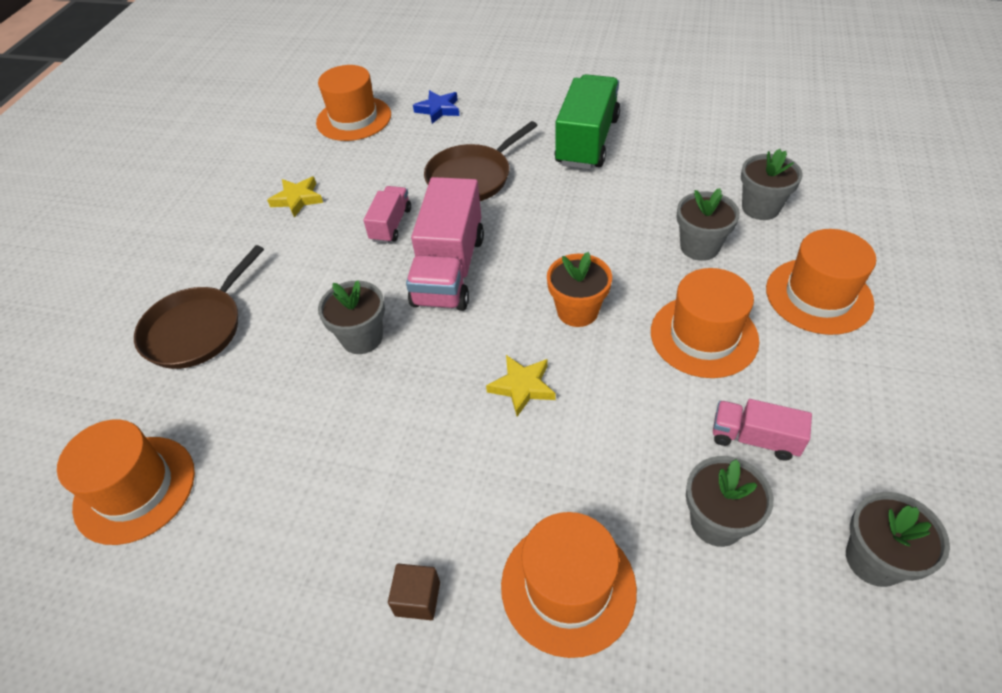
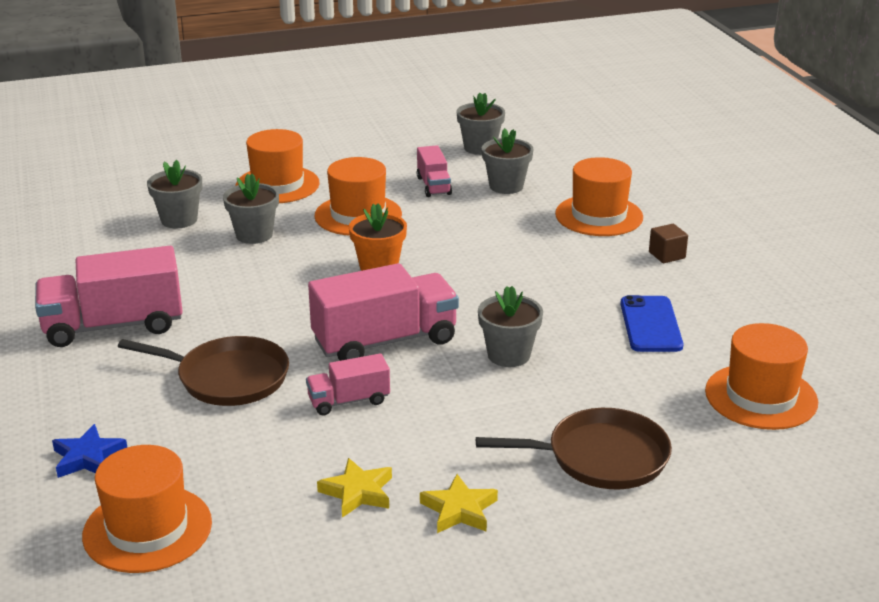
camera: 125 degrees left, 20 degrees down
(308, 476) = (650, 324): none -> blue phone
(522, 387) = (478, 268): yellow star -> yellow star (459, 510)
(587, 141) = (114, 326): green truck -> pink truck

